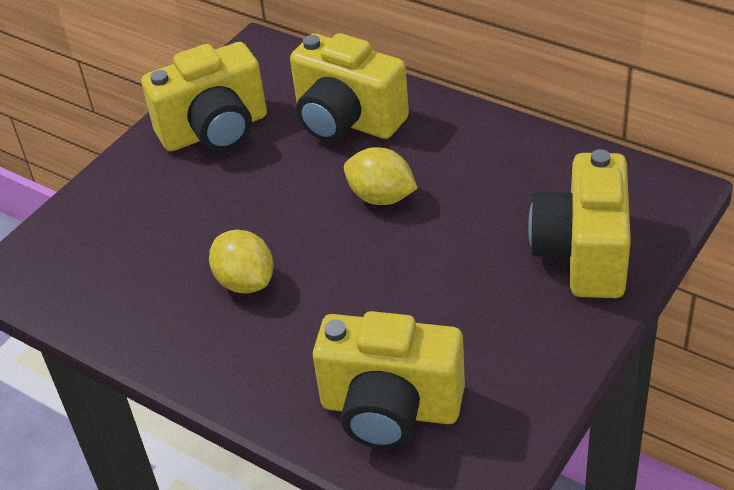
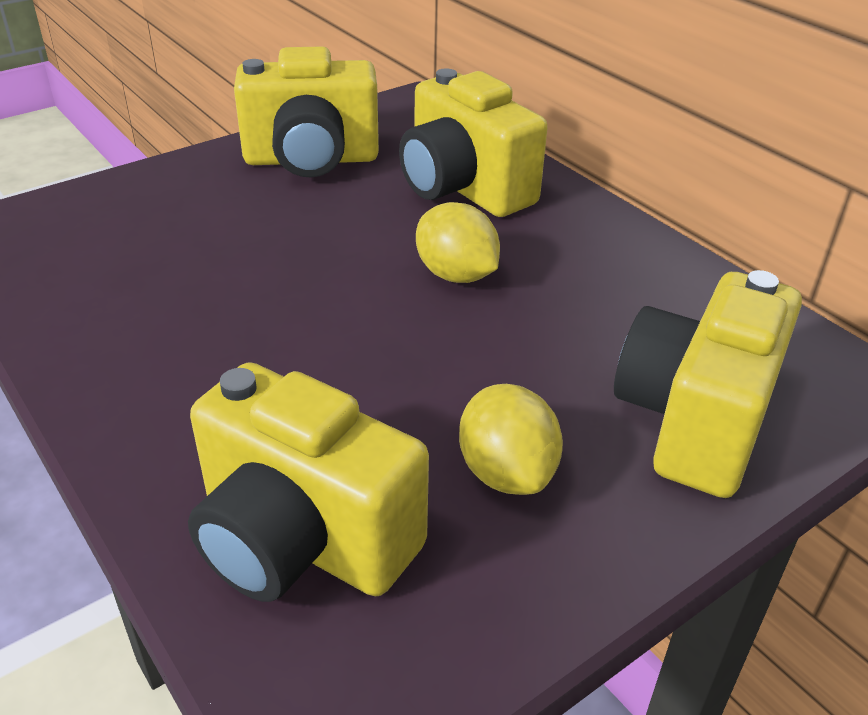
camera: 15 degrees right, 5 degrees down
(245, 281) = (230, 316): yellow lemon -> yellow lemon (506, 472)

